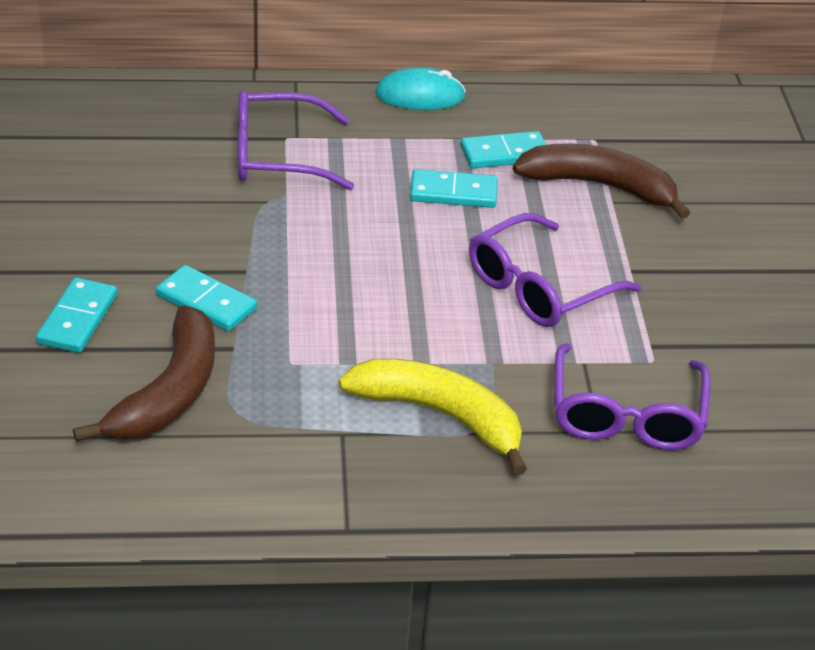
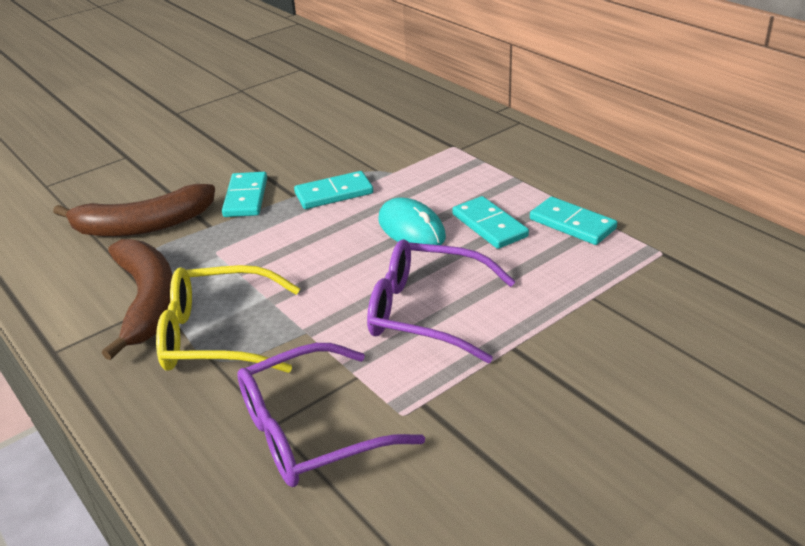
camera: 60 degrees right, 5 degrees down
(77, 319) = (184, 170): turquoise domino -> turquoise domino (334, 193)
(277, 156) = (429, 152): purple glasses -> none
(420, 95) = (582, 164): turquoise mouse -> turquoise mouse (411, 229)
(440, 415) = (217, 335): yellow banana -> yellow glasses
(599, 186) = (603, 282): brown banana -> brown banana (147, 301)

